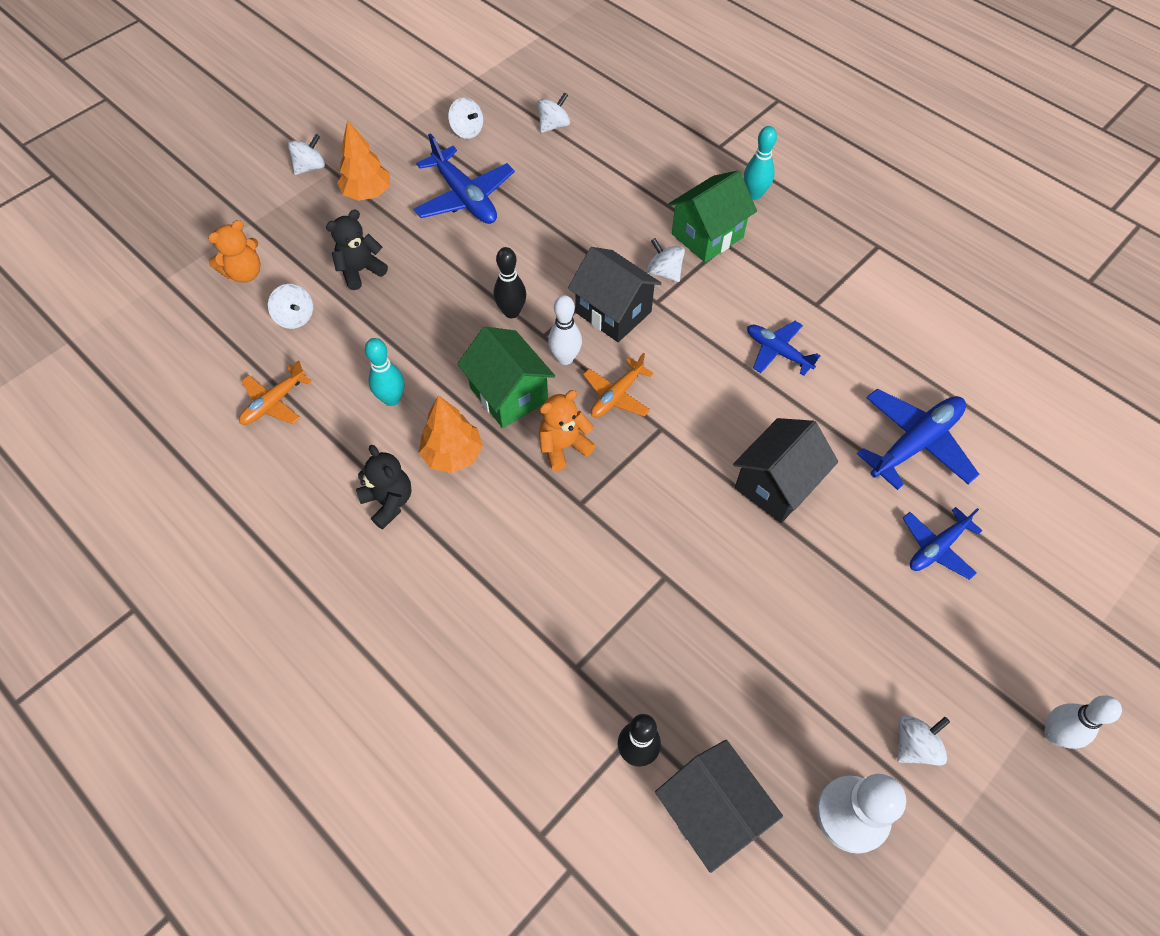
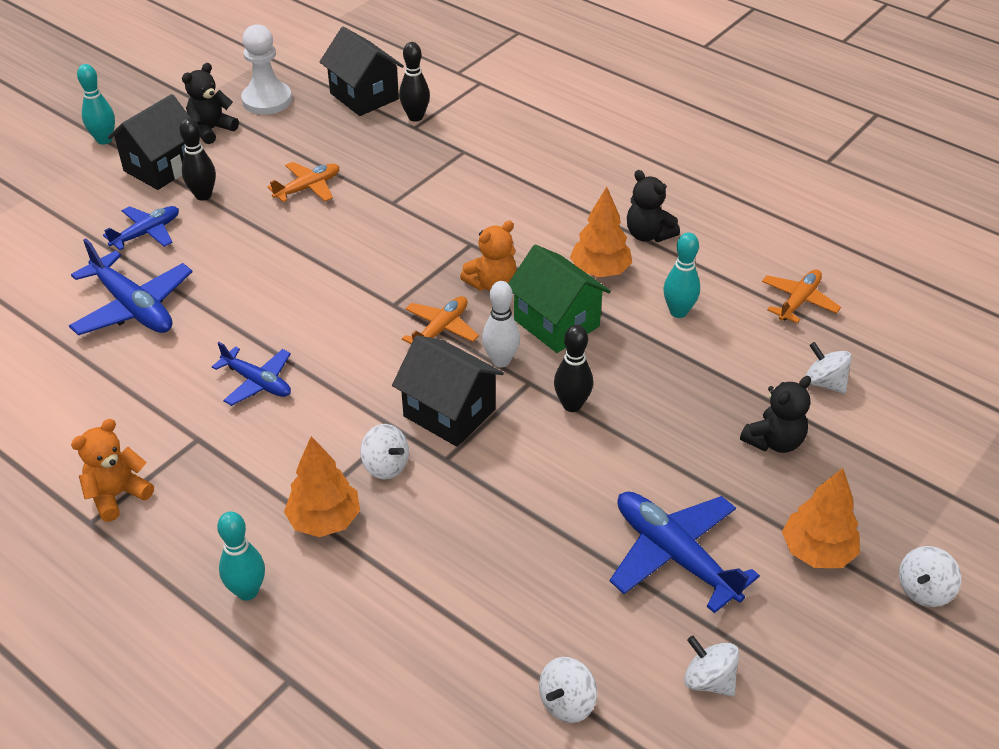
camera: 175 degrees right, 15 degrees down
(244, 273) = (916, 428): orange teddy bear -> orange teddy bear (117, 495)
(707, 235) = (324, 520): green house -> orange tree
(767, 611) = (308, 188): none -> orange plane
(776, 485) = (283, 267): black house -> black house (162, 167)
(890, 607) = (203, 195): none -> black bowling pin
(915, 443) = (133, 307): blue plane -> blue plane turned 90 degrees counterclockwise
(915, 745) = (211, 130): white spinning top -> black teddy bear
(1054, 734) = (104, 140): white bowling pin -> turquoise bowling pin

